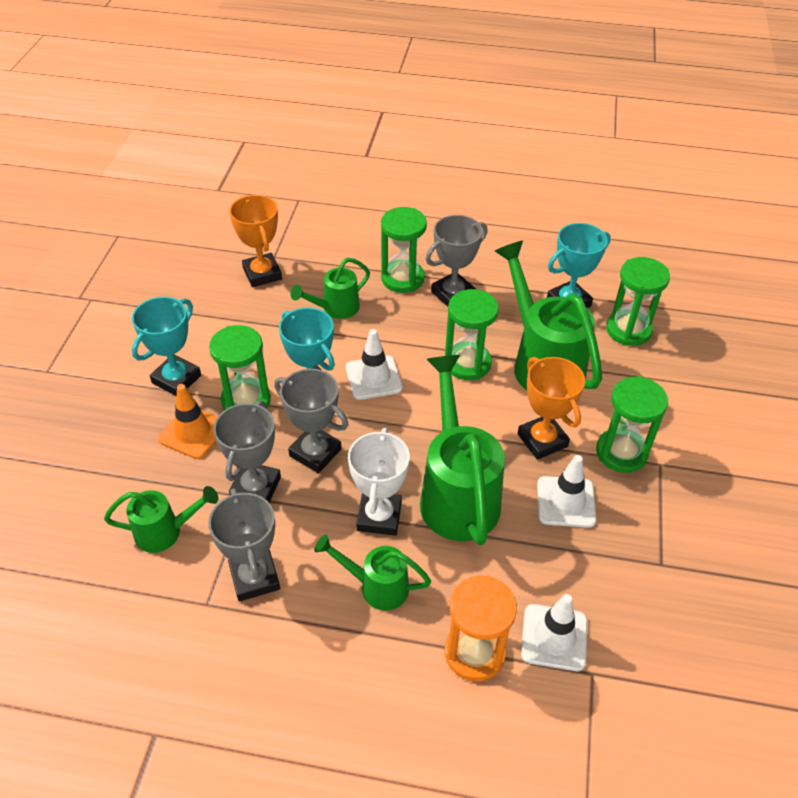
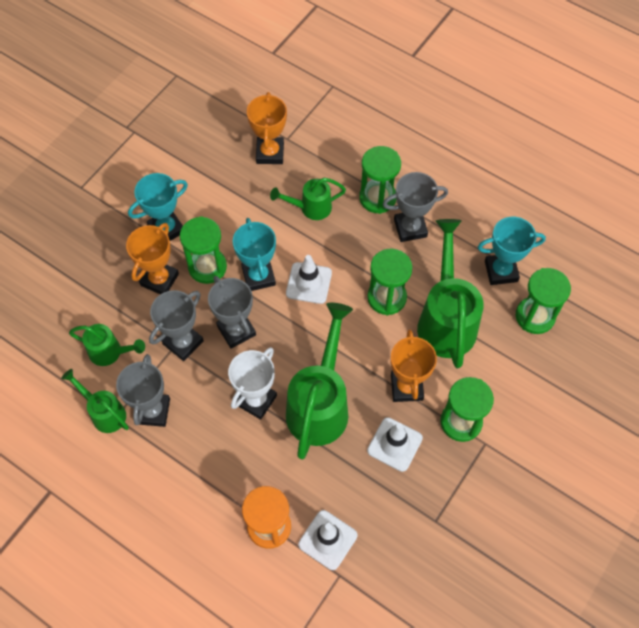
camera: 25 degrees right, 15 degrees up
(193, 432) = (159, 280): orange traffic cone -> orange trophy
(376, 586) = (228, 451): green watering can -> green watering can (104, 412)

